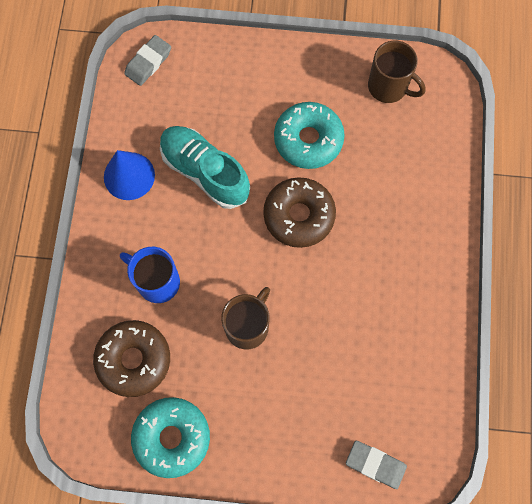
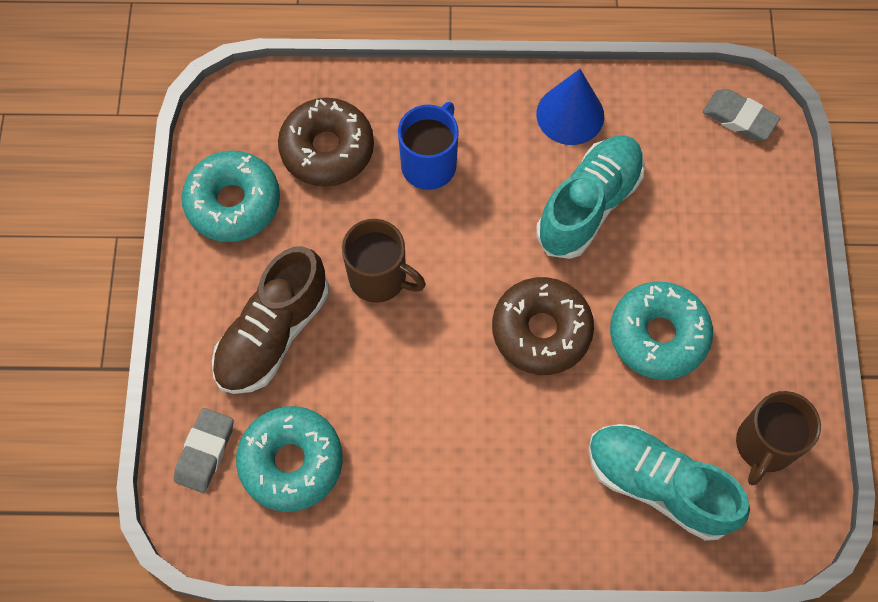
camera: 85 degrees right, 5 degrees down
(285, 409) = (273, 333): none -> brown shoe
(386, 399) = (291, 462): none -> turquoise donut
(412, 154) = (658, 485): none -> turquoise shoe

